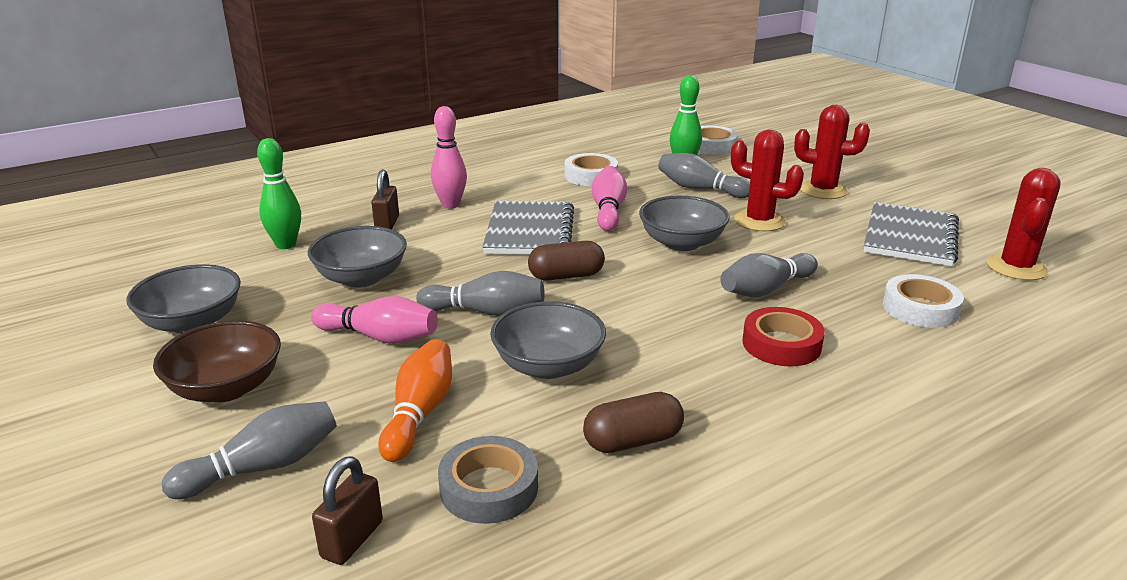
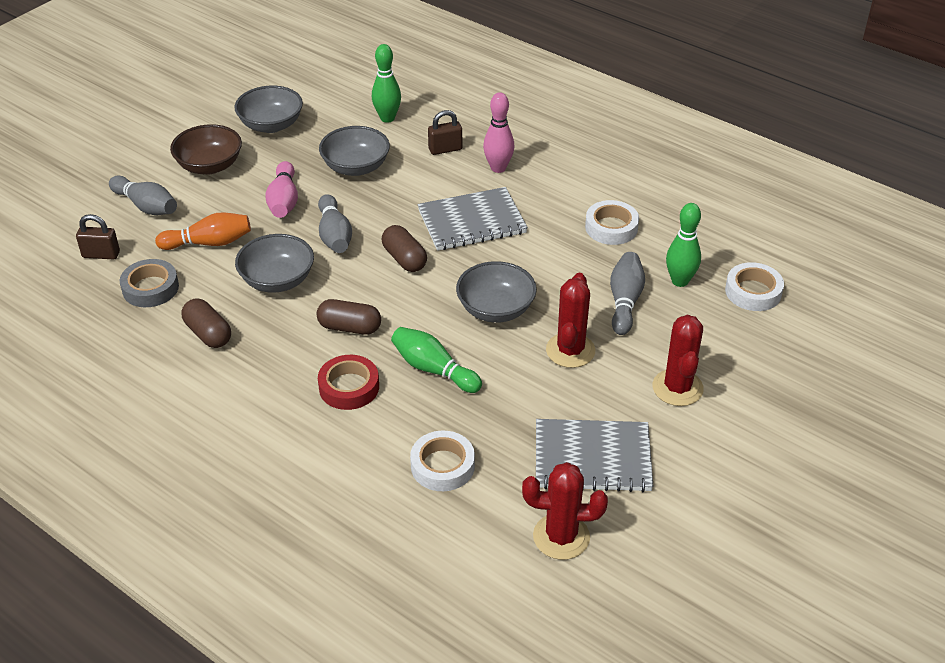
camera: 70 degrees right, 15 degrees up
(608, 210) = (538, 255): pink bowling pin -> none
(672, 328) = (349, 327): none -> brown capsule
(765, 289) = (433, 369): grey bowling pin -> green bowling pin

